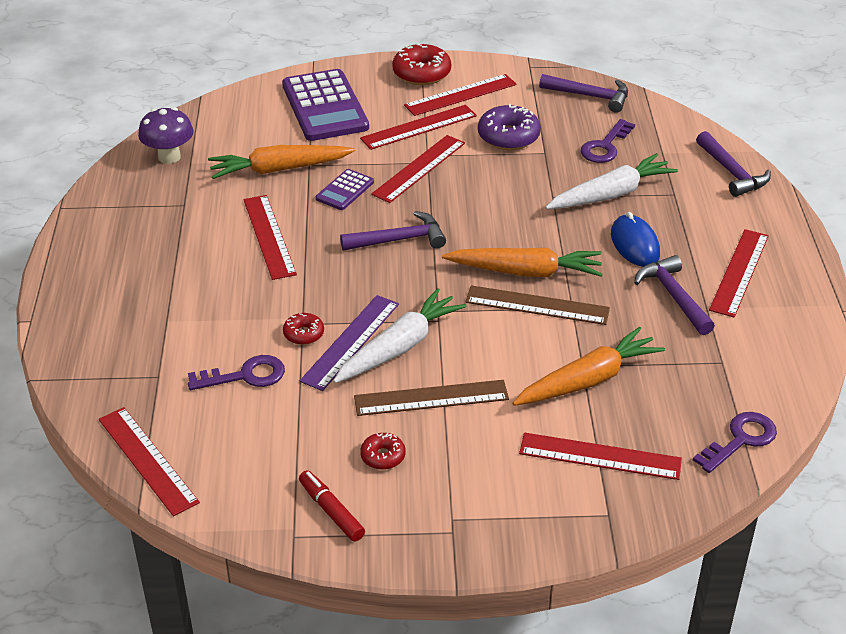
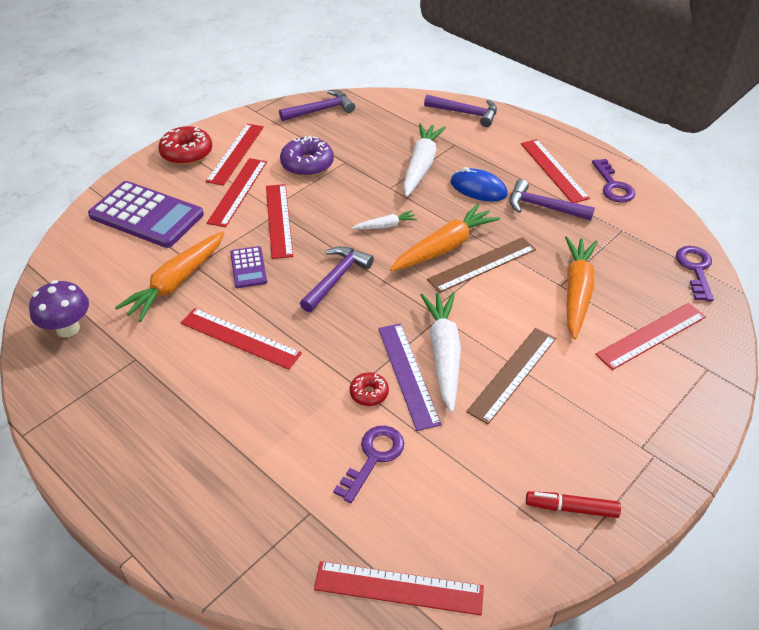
camera: 45 degrees left, 5 degrees up
(383, 456) = (544, 440): red donut -> none
(500, 224) = (385, 226): none -> white carrot
(605, 146) = (375, 137): purple key -> purple key (613, 186)

